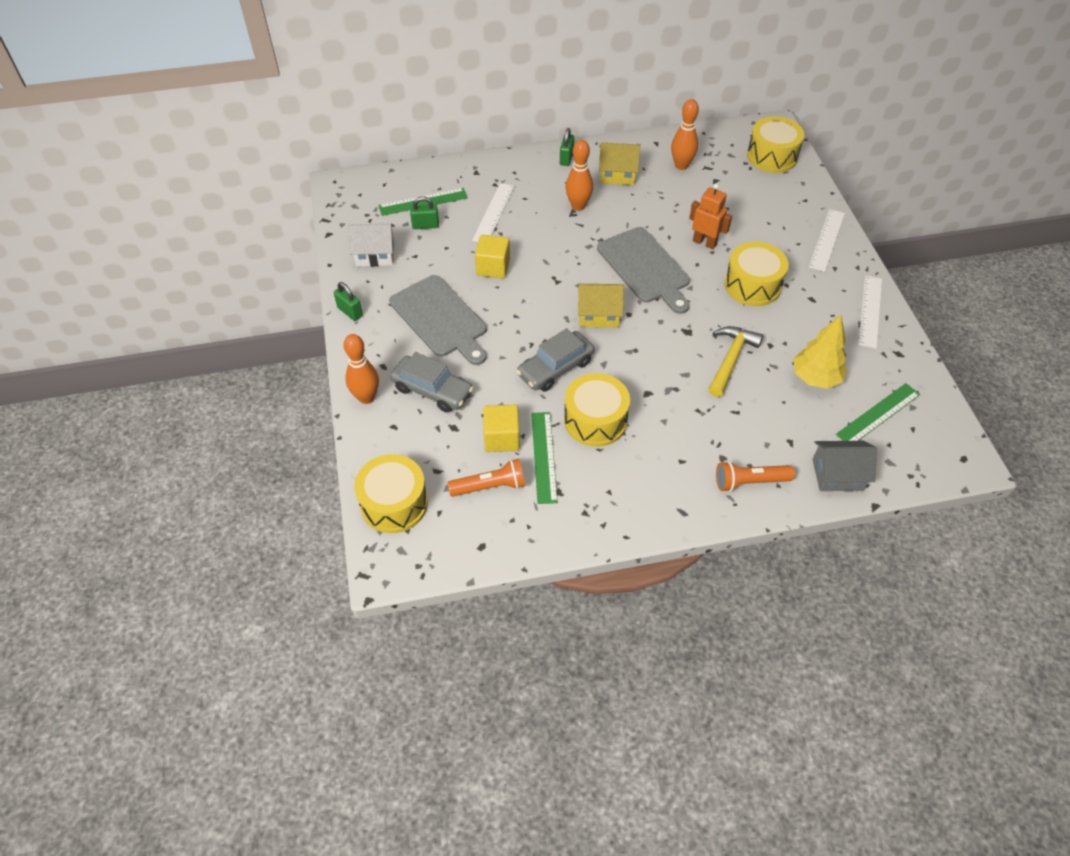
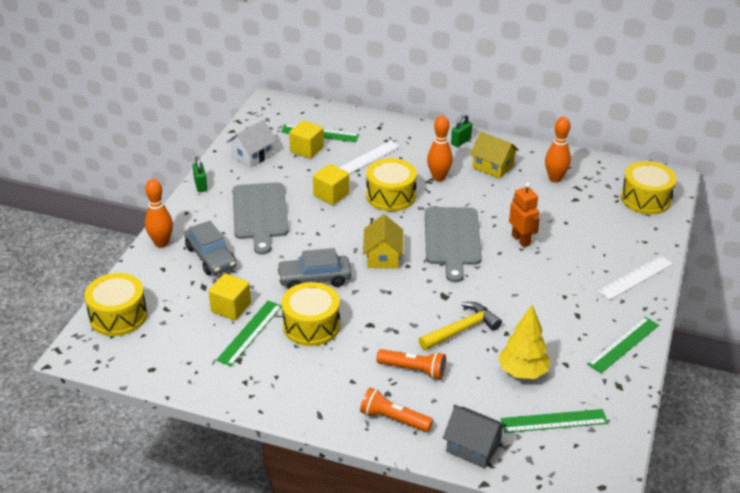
camera: 30 degrees right, 15 degrees down
(375, 255) = (252, 155): white house -> white house turned 75 degrees counterclockwise
(425, 225) = (307, 149): green padlock -> yellow cube
(490, 486) = (193, 334): orange flashlight -> orange flashlight (413, 370)
(598, 314) = (383, 257): yellow house -> yellow house turned 60 degrees clockwise
(752, 285) = (533, 285): yellow drum -> yellow drum (391, 196)
(870, 311) = (623, 344): white ruler -> green ruler

